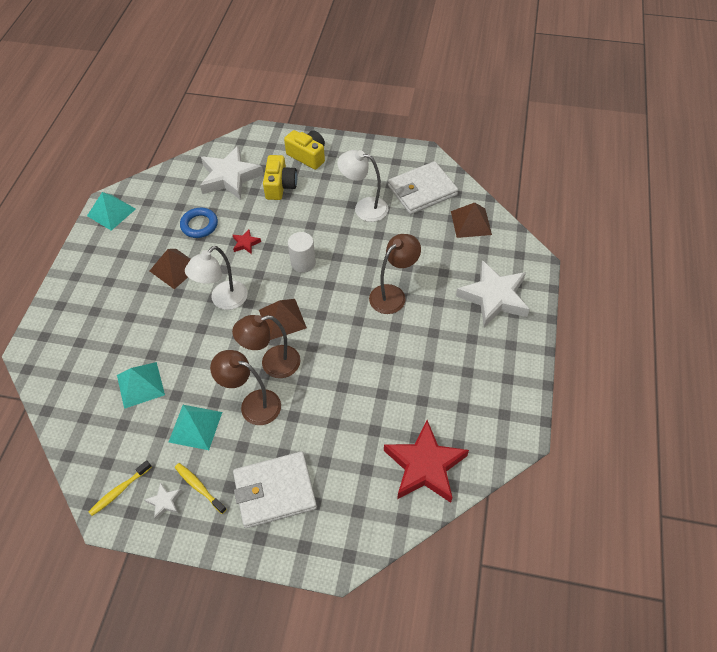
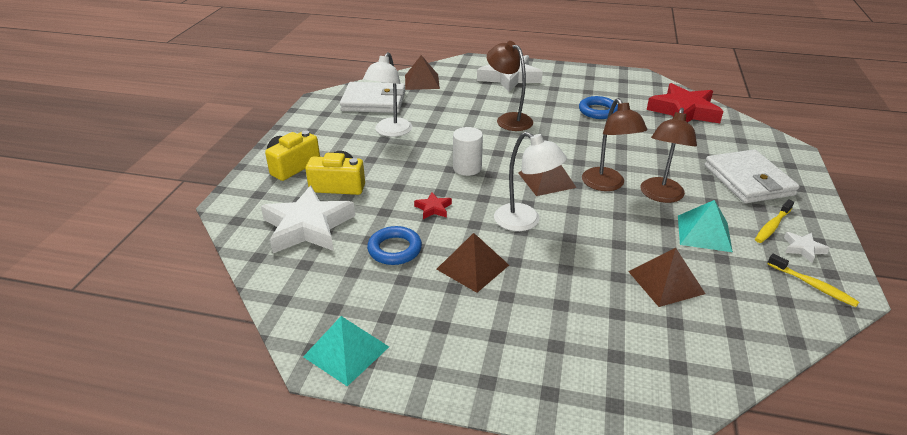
camera: 90 degrees left, 20 degrees down
(140, 385) = (666, 282): turquoise pyramid -> brown pyramid
(417, 375) = (598, 111): none -> blue ring
(422, 190) = (374, 101): white wallet -> white wallet turned 60 degrees counterclockwise

